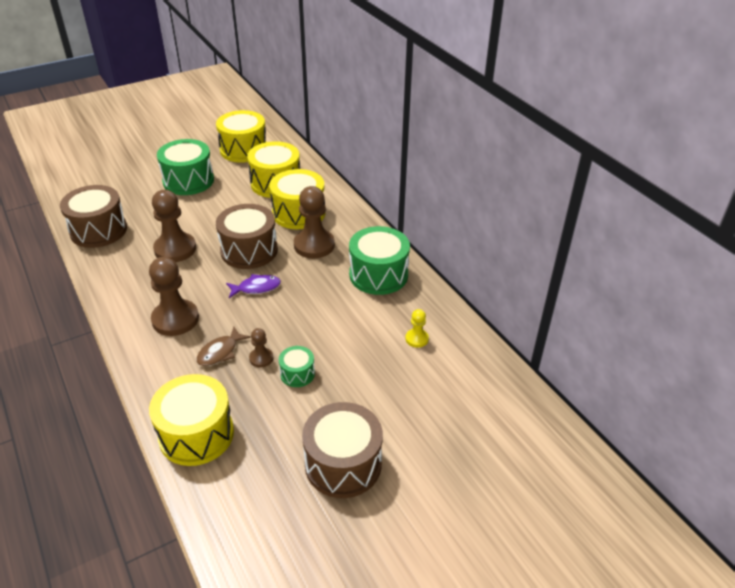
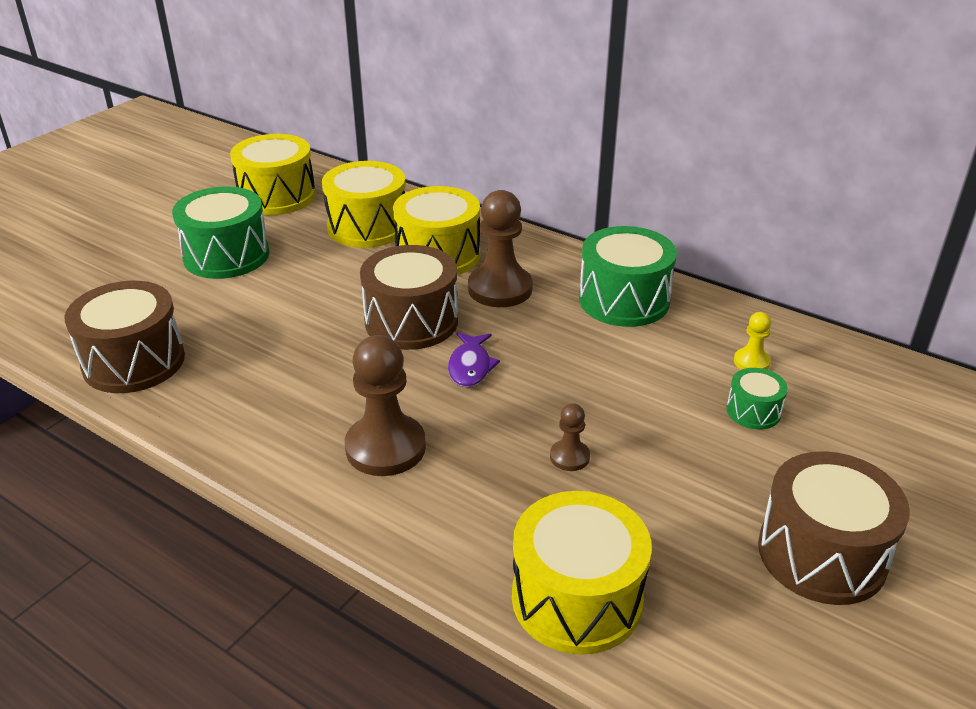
camera: 25 degrees left, 5 degrees down
(175, 249) = (292, 351): brown pawn -> none
(220, 352) = (500, 470): brown fish -> none
(256, 288) = (470, 366): purple fish -> purple fish turned 135 degrees clockwise
(297, 374) = (641, 459): green drum -> green drum (753, 411)

